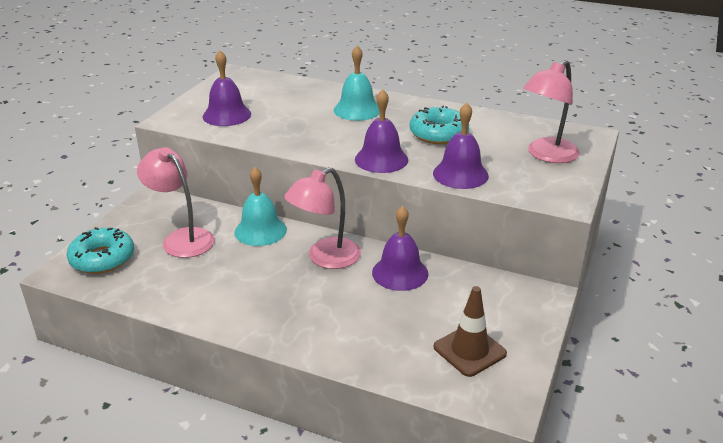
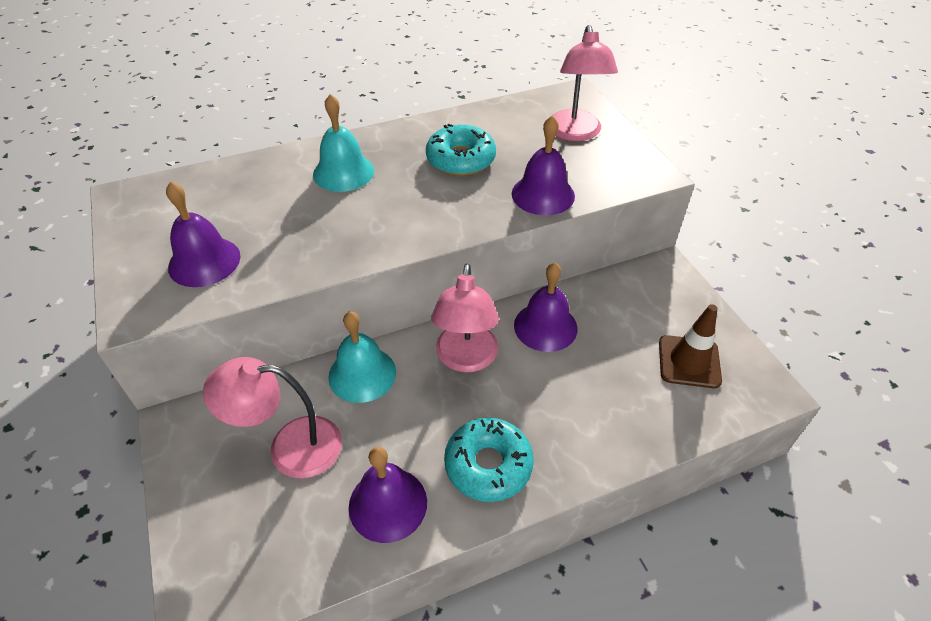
camera: 45 degrees left, 15 degrees up
(102, 258) = (230, 548): turquoise donut -> turquoise donut (488, 465)
(381, 159) = (454, 220): purple bell -> purple bell (388, 504)

